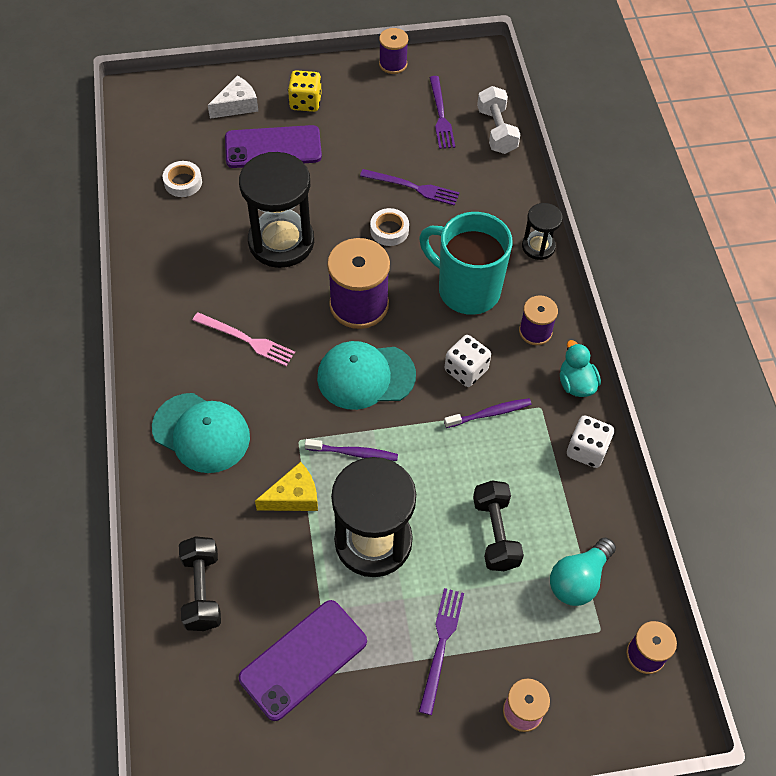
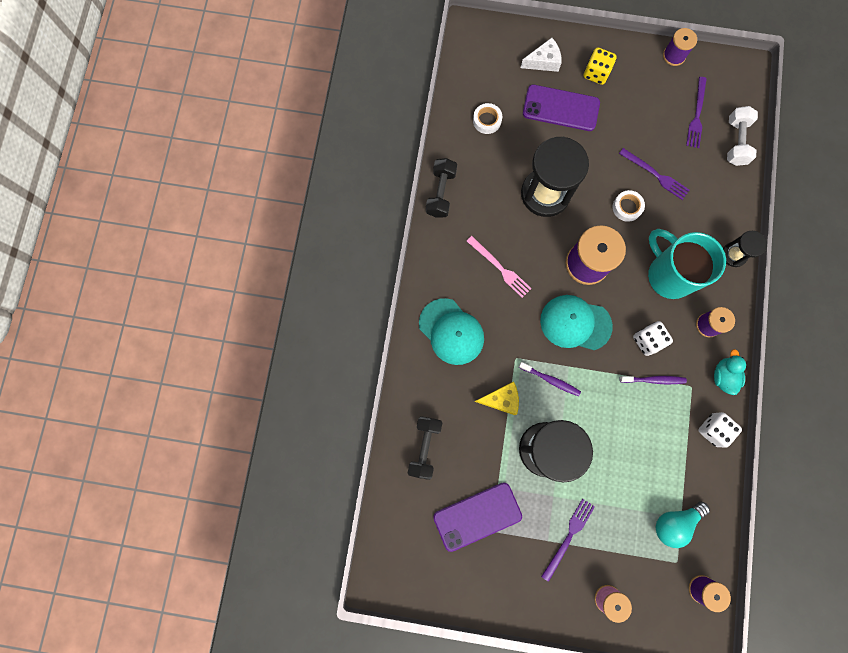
camera: 20 degrees right, 20 degrees up
(495, 533) = (629, 470): black dumbbell -> black dumbbell (440, 193)

